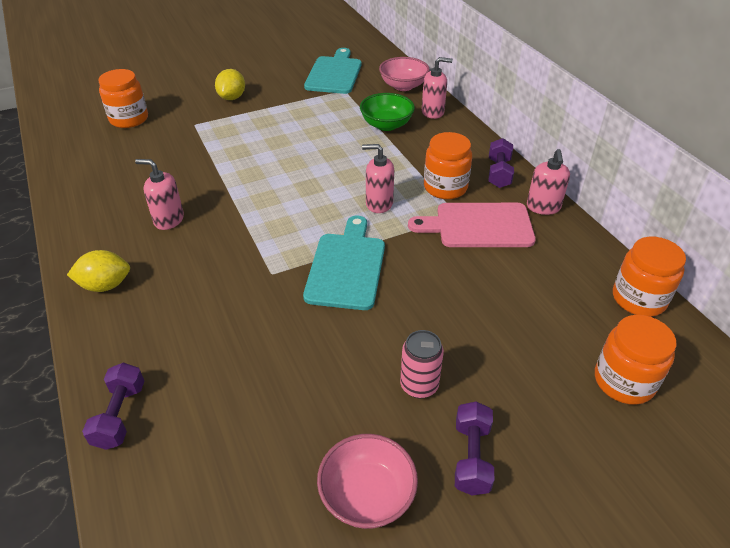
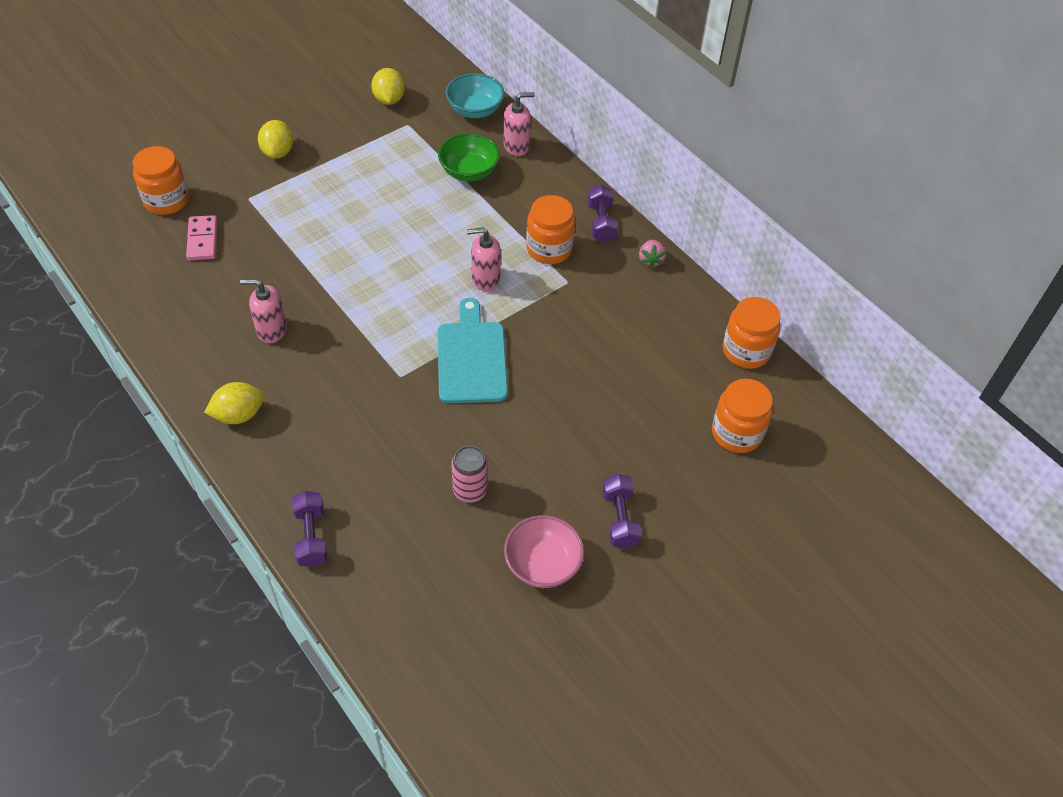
camera: 15 degrees left, 10 degrees up
(143, 148) = (202, 240): none -> pink domino
(334, 74) = (389, 99): turquoise cutting board -> yellow lemon
(403, 86) = (475, 110): pink bowl -> turquoise bowl
(419, 385) = (565, 465): pink can -> pink can (470, 490)
(479, 225) = (591, 291): pink cutting board -> none
(543, 207) = (650, 260): pink soap dispenser -> pink strawberry

